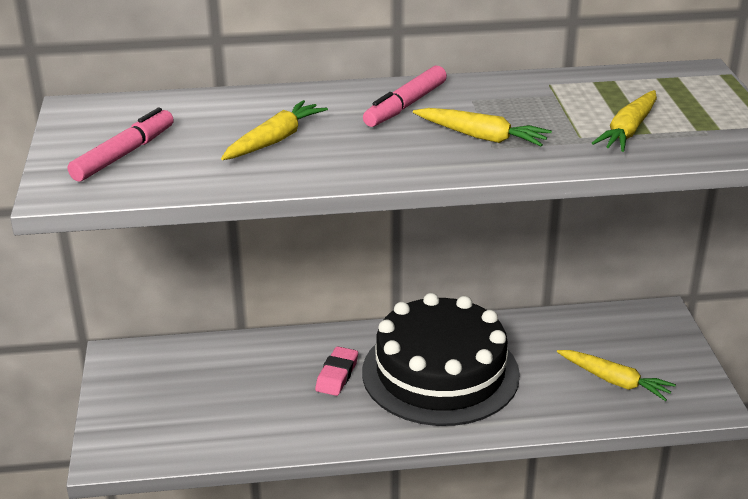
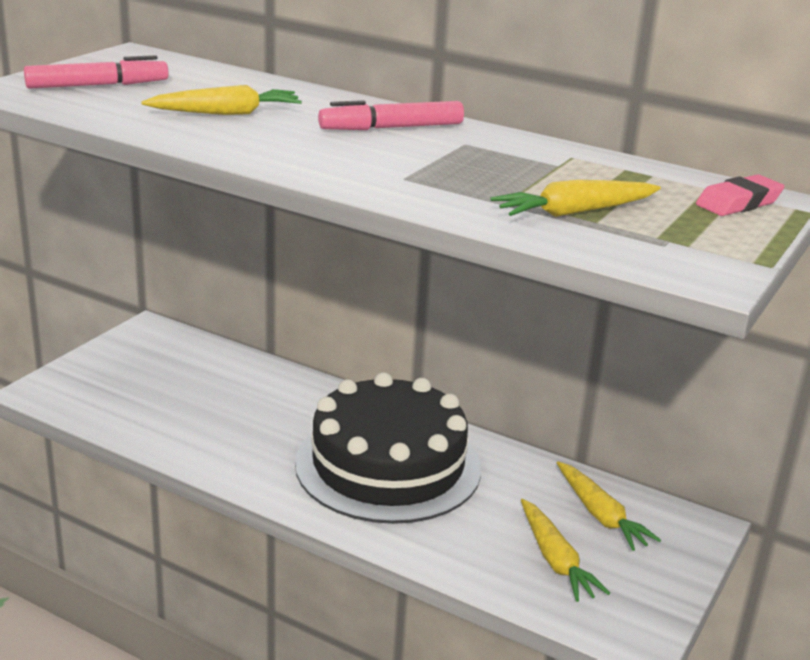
camera: 35 degrees right, 5 degrees down
(337, 375) = (294, 422): pink eraser -> pink eraser (738, 203)
(481, 137) = (410, 168): yellow carrot -> yellow carrot (600, 515)

